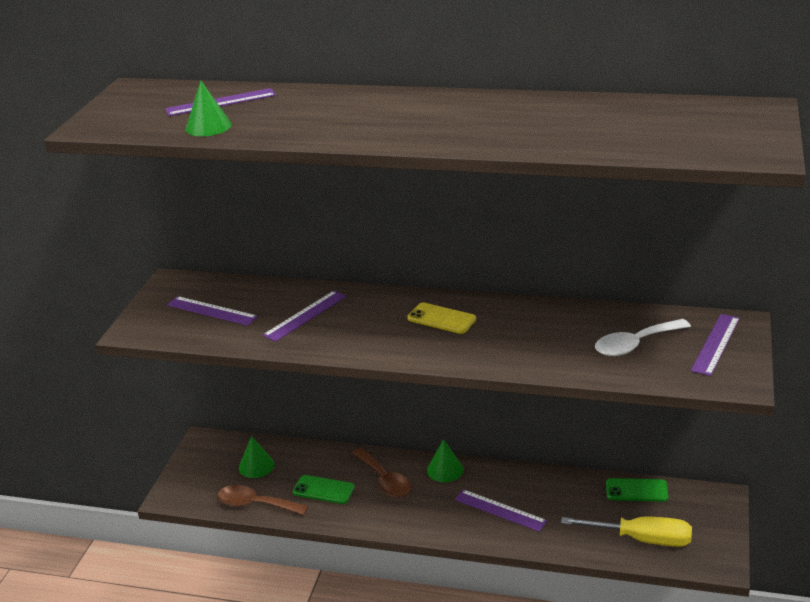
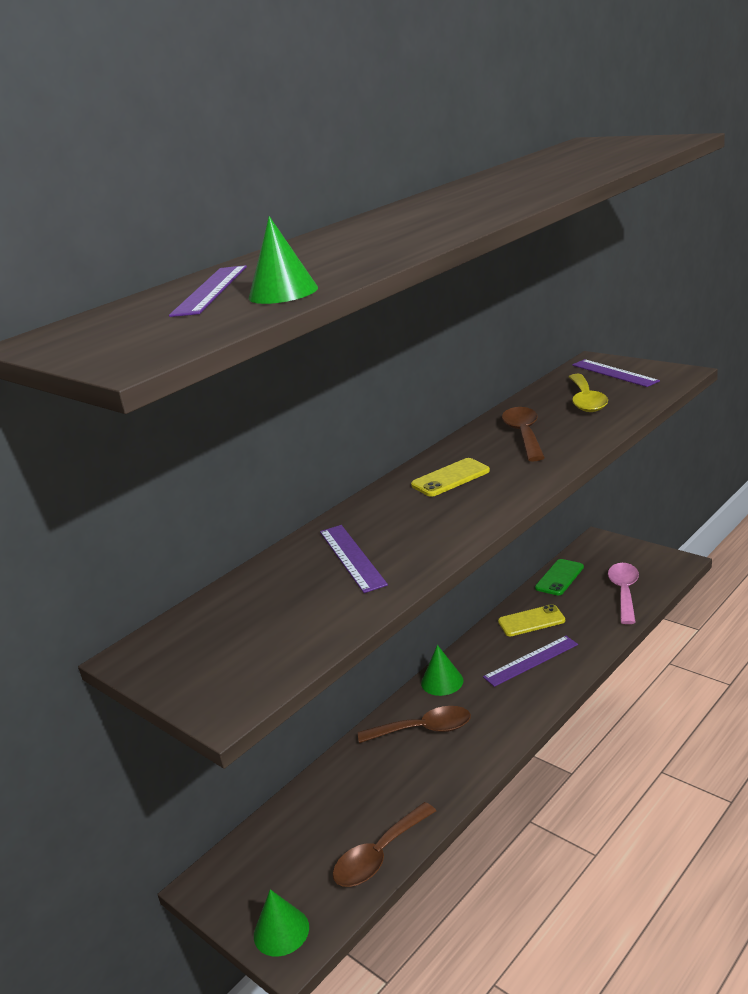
camera: 60 degrees left, 5 degrees down
(211, 311) = (258, 627): purple ruler -> none
(256, 466) = (305, 838): green cone -> green cone (281, 931)
(323, 490) = (401, 784): green phone -> none
(541, 330) = (524, 434): none -> brown spoon
(556, 493) = (531, 621): none -> yellow phone
(635, 344) = (586, 400): white spoon -> yellow spoon
(641, 539) = (624, 592): yellow screwdriver -> pink spoon

